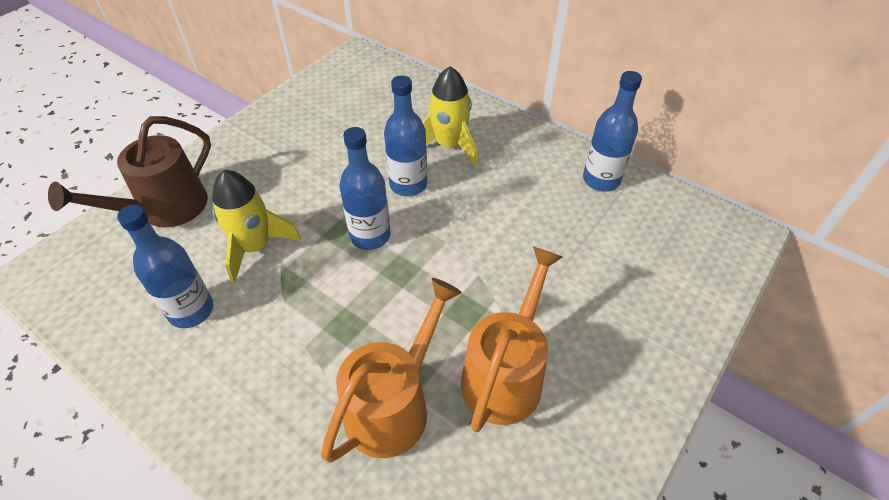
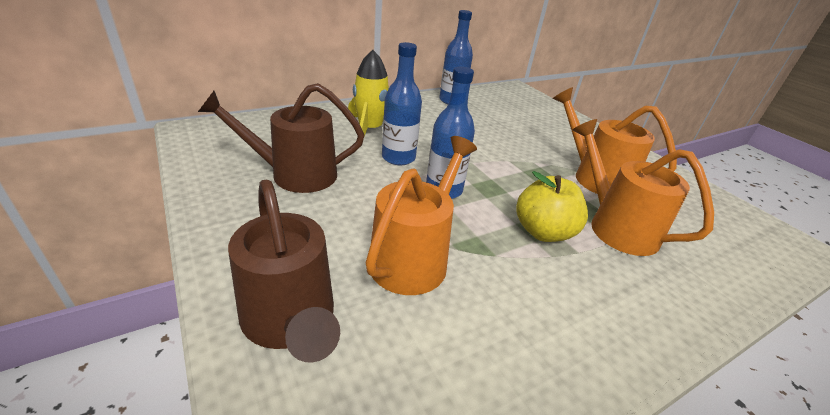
camera: 70 degrees left, 15 degrees down
(191, 310) = (480, 326): blue bottle -> none
(255, 247) = (414, 257): yellow rocket -> orange watering can
(329, 136) = (295, 175): none -> brown watering can
(342, 333) = (543, 232): none -> yellow apple

